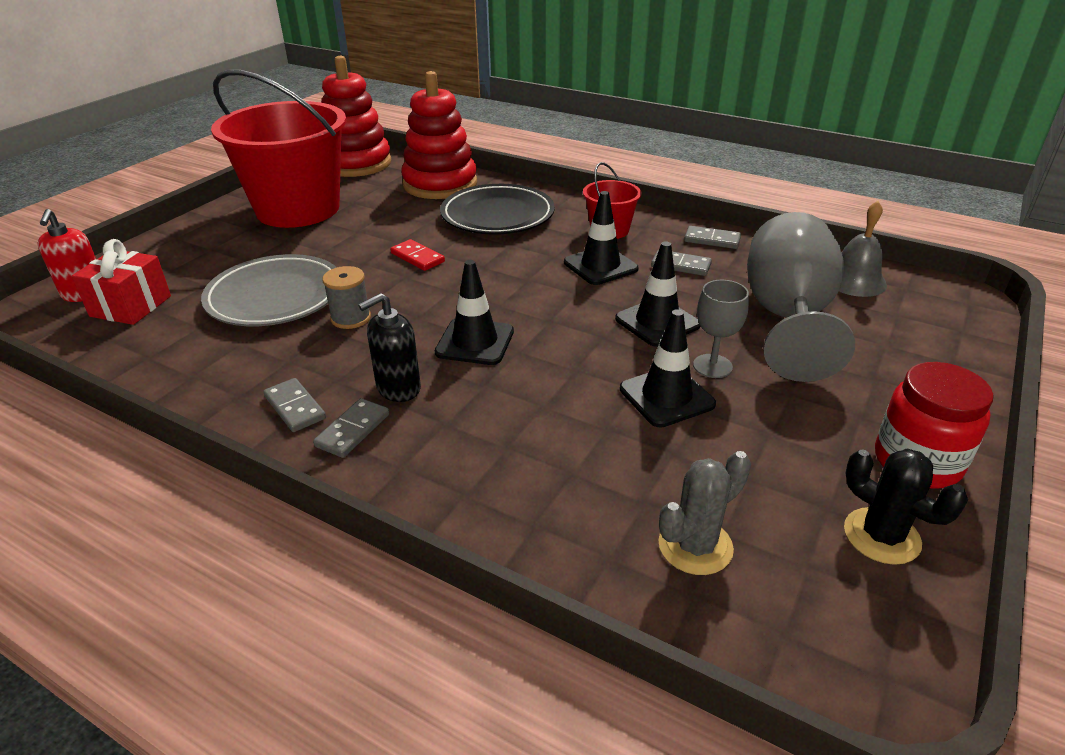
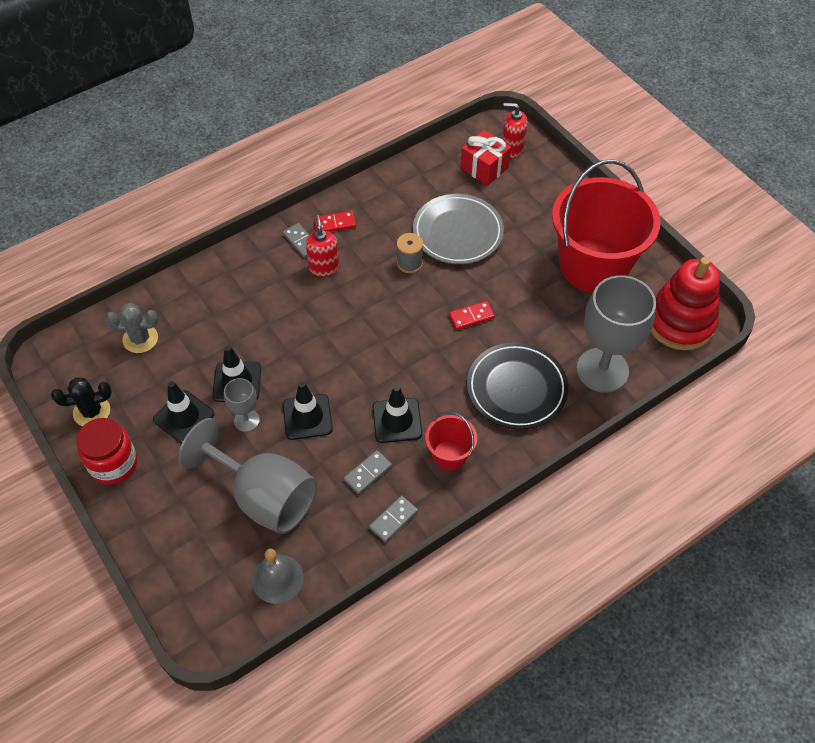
camera: 115 degrees right, 20 degrees up
(295, 407) = (335, 224): grey domino -> red domino
(398, 388) = (324, 267): black soap dispenser -> red soap dispenser
(440, 184) = (602, 370): red stacking toy -> grey goblet
(475, 342) = (346, 314): black traffic cone -> black traffic cone (184, 417)
(695, 546) = (140, 339): grey cactus -> grey cactus turned 75 degrees counterclockwise

